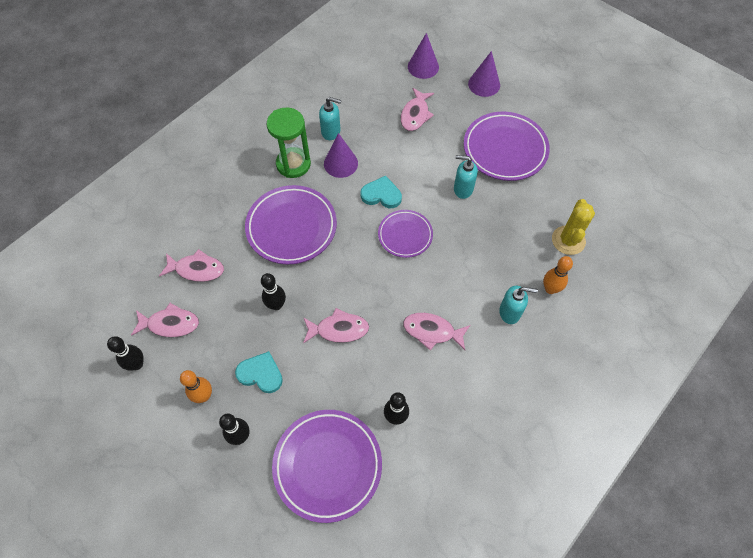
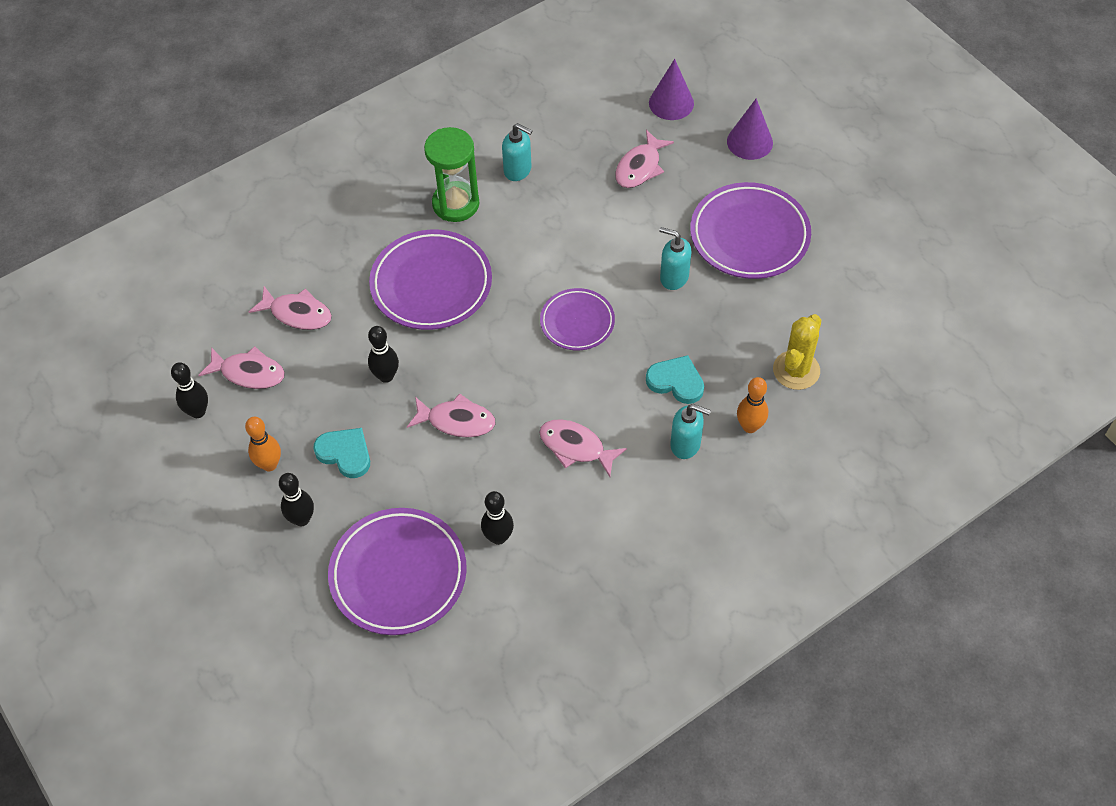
camera: 15 degrees right, 5 degrees down
(340, 163) = (519, 214): purple cone -> none
(381, 195) = (561, 265): turquoise heart -> turquoise heart (676, 381)

